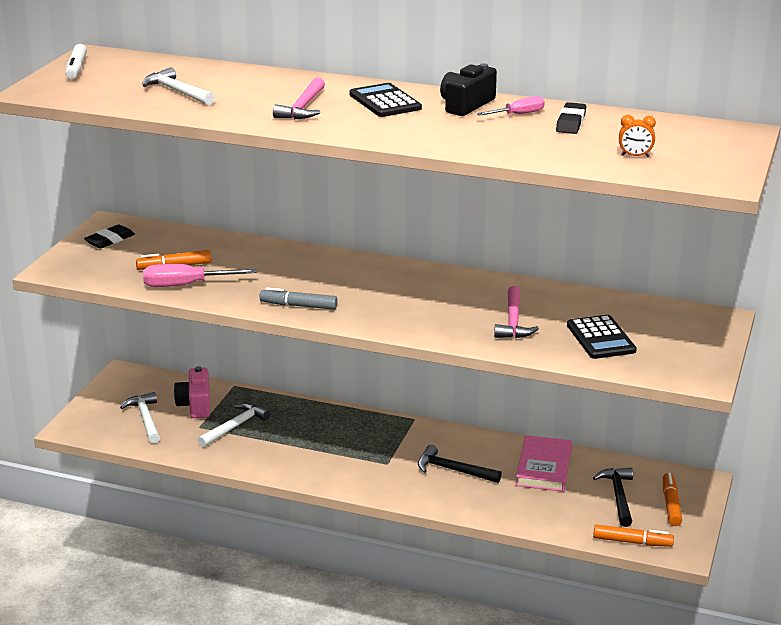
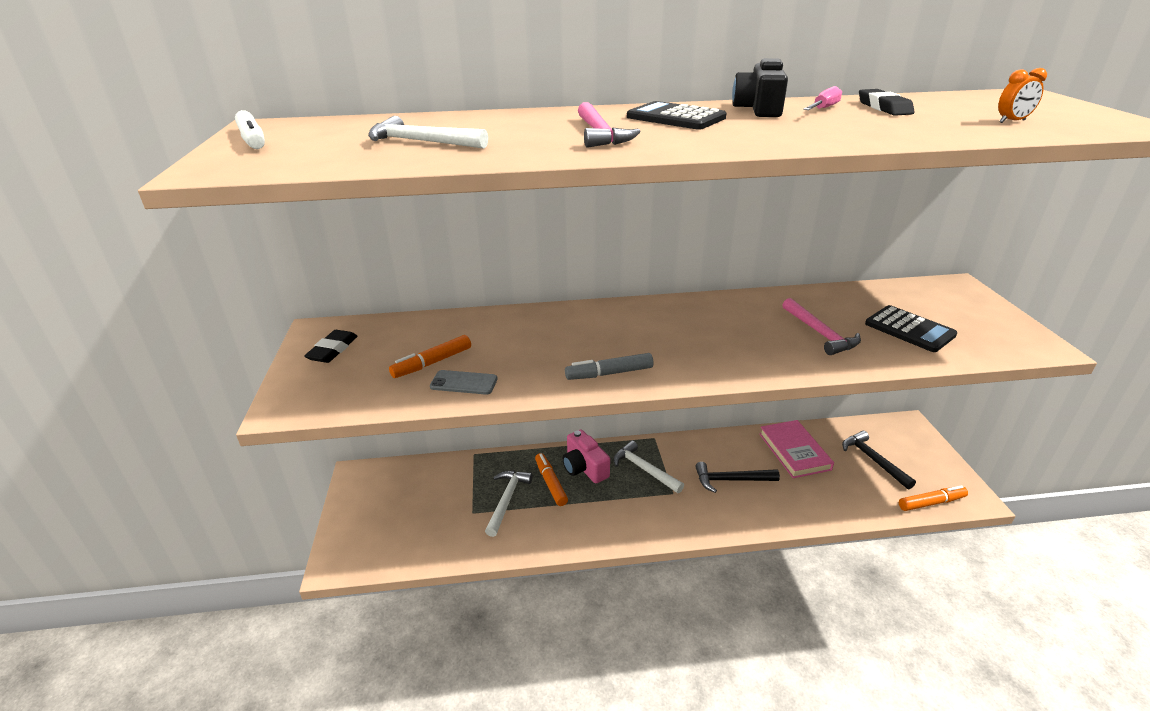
camera: 25 degrees left, 5 degrees up
(145, 419) = (412, 522): white hammer -> white hammer (644, 469)
(185, 285) = (464, 383): pink screwdriver -> grey phone
(195, 405) = (452, 487): pink camera -> pink camera (584, 467)
(671, 505) = (915, 454): orange marker -> orange marker (550, 483)

